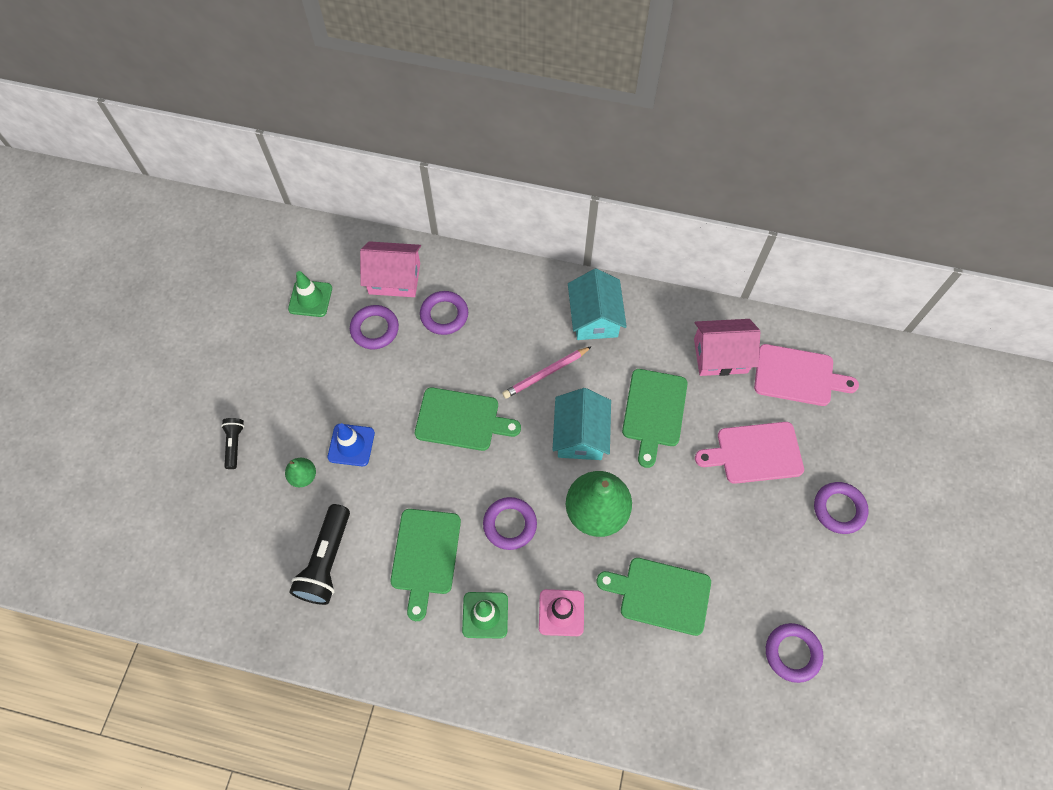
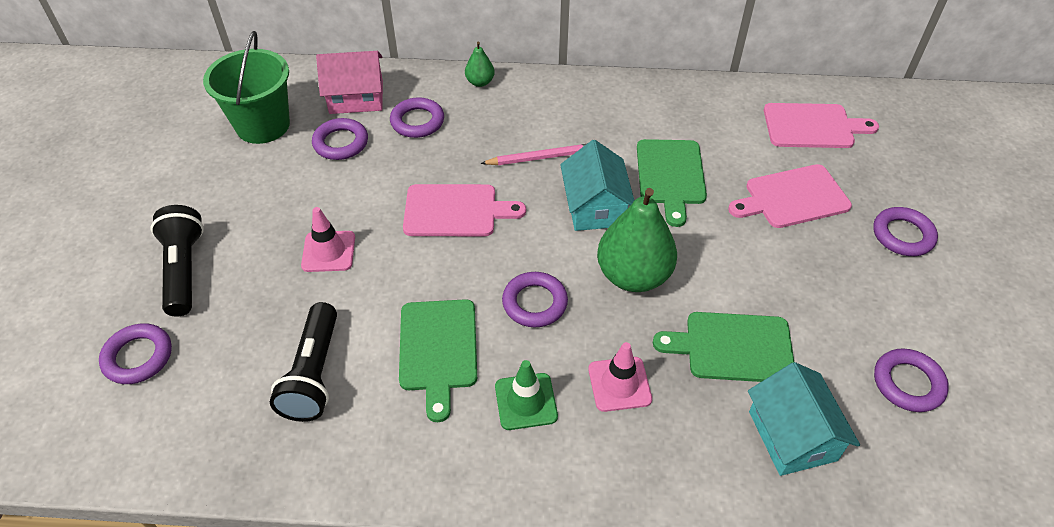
camera: 10 degrees left, 15 degrees down
(195, 522) = (138, 357): none -> purple ring
(234, 444) = (184, 270): black flashlight -> black flashlight, size x1.83
(303, 476) = (273, 290): green pear -> green pear (480, 82)
(310, 298) = (263, 125): green traffic cone -> green bucket
(351, 445) = (328, 251): blue traffic cone -> pink traffic cone
(461, 420) = (455, 211): green cutting board -> pink cutting board
(545, 373) = (541, 158): pink pencil -> pink pencil turned 150 degrees counterclockwise
(594, 317) = (582, 104): turquoise house -> turquoise house (792, 436)
(720, 355) = (726, 119): pink house -> none

